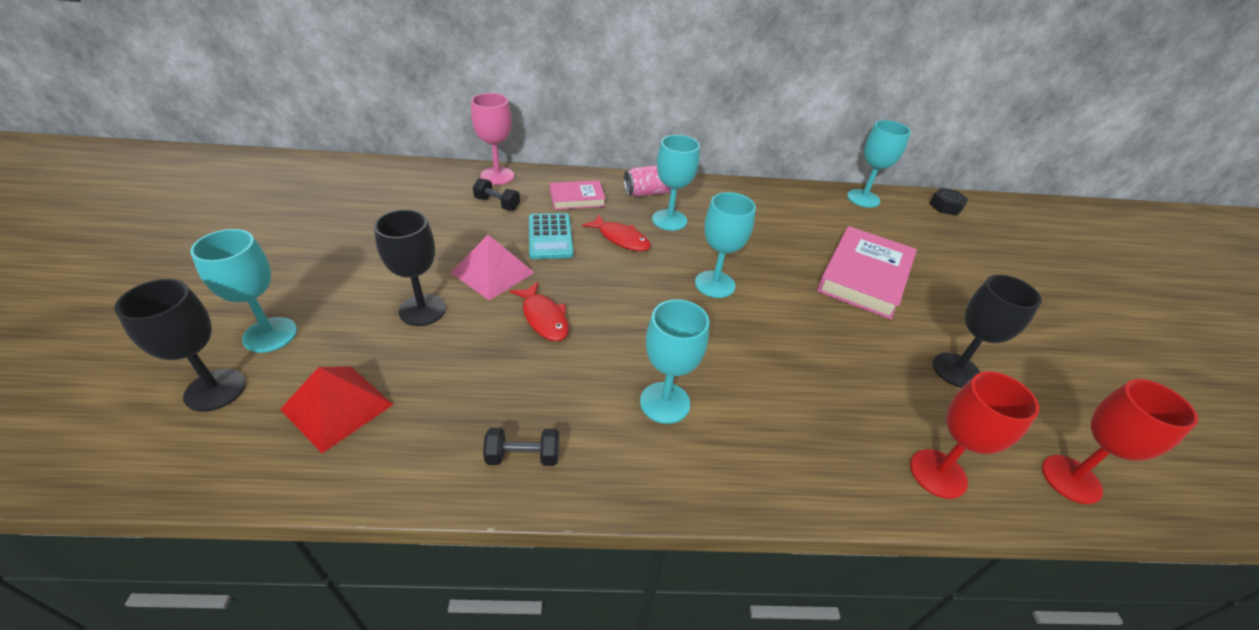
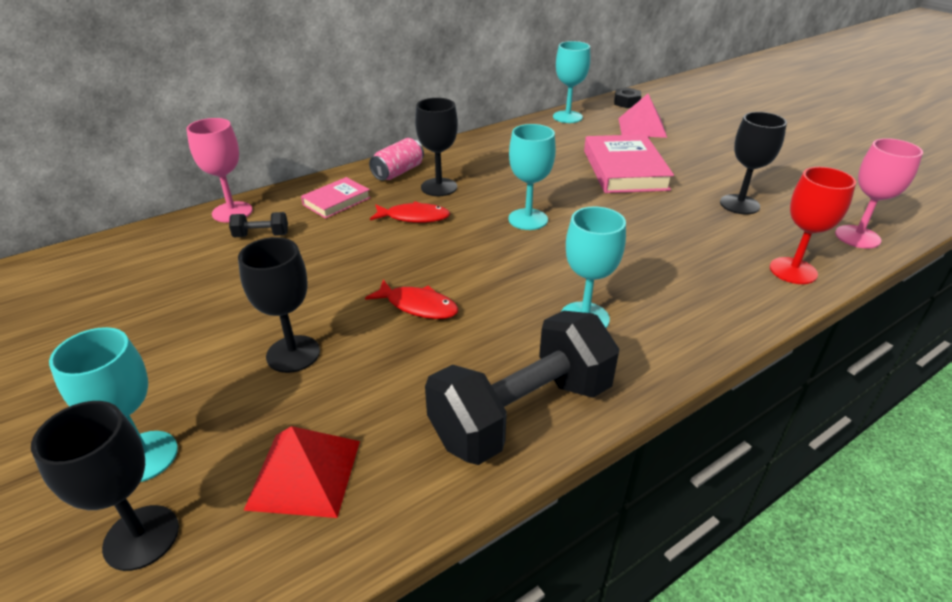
camera: 30 degrees left, 5 degrees down
(492, 272) = (326, 293): pink pyramid -> pink pyramid (642, 127)
(523, 456) = (522, 413): black dumbbell -> black dumbbell, size x2.48
(550, 237) = (347, 241): turquoise calculator -> none
(669, 220) = (439, 187): turquoise goblet -> black goblet
(1071, 479) = (857, 237): red goblet -> pink goblet

